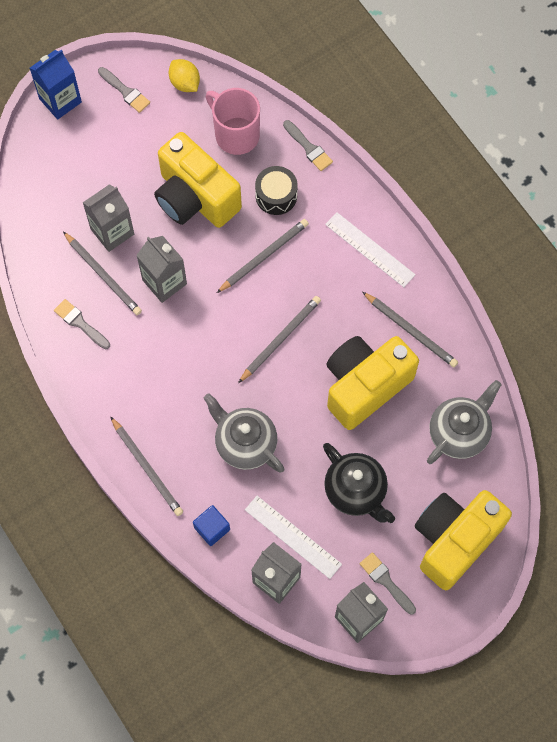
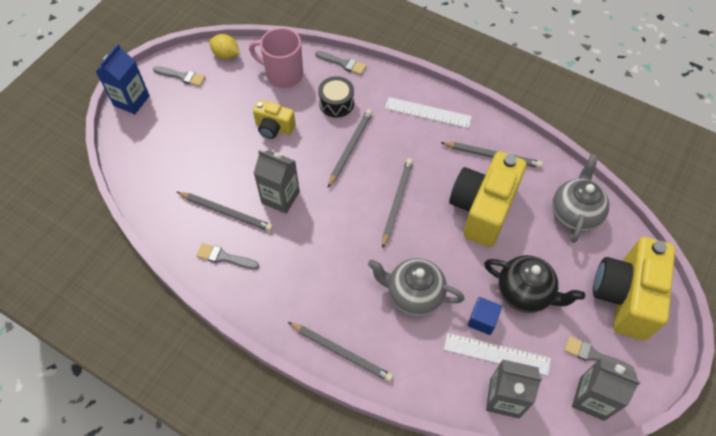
camera: 25 degrees left, 10 degrees down
(112, 231) = (218, 177): grey carton -> none
(195, 198) = (274, 128): yellow camera -> yellow camera, size x0.52
(212, 528) = (425, 379): blue cube -> blue cube (482, 320)

